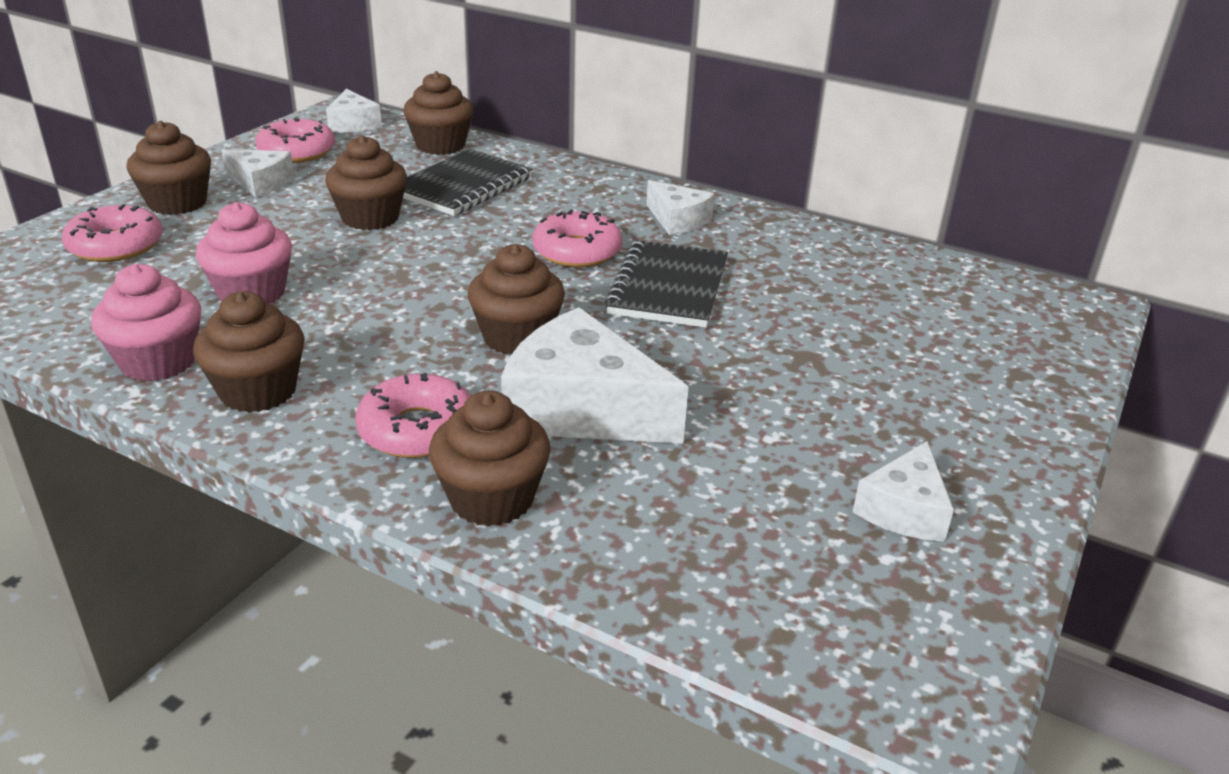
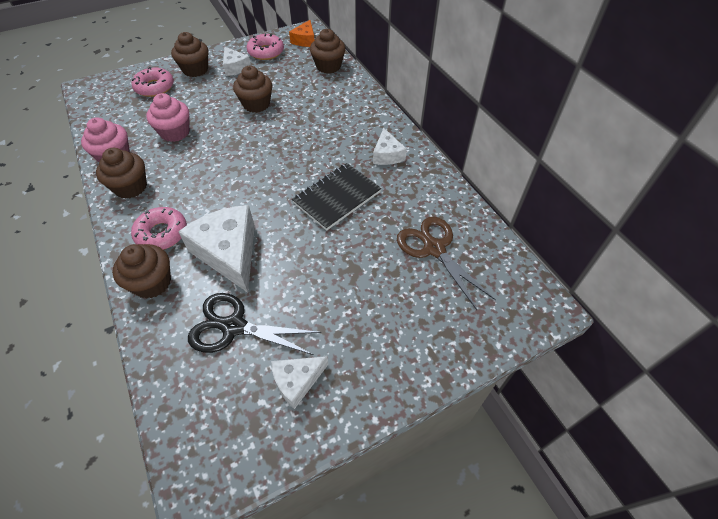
camera: 35 degrees right, 20 degrees up
(353, 124) = (305, 40): white cheese -> orange cheese
(462, 186) = (312, 97): black notebook -> none
(517, 337) = (244, 200): brown cupcake -> none
(577, 251) = (320, 158): pink donut -> none
(718, 492) = (233, 326): none -> black scissors
(882, 297) = (434, 248): none -> brown scissors

